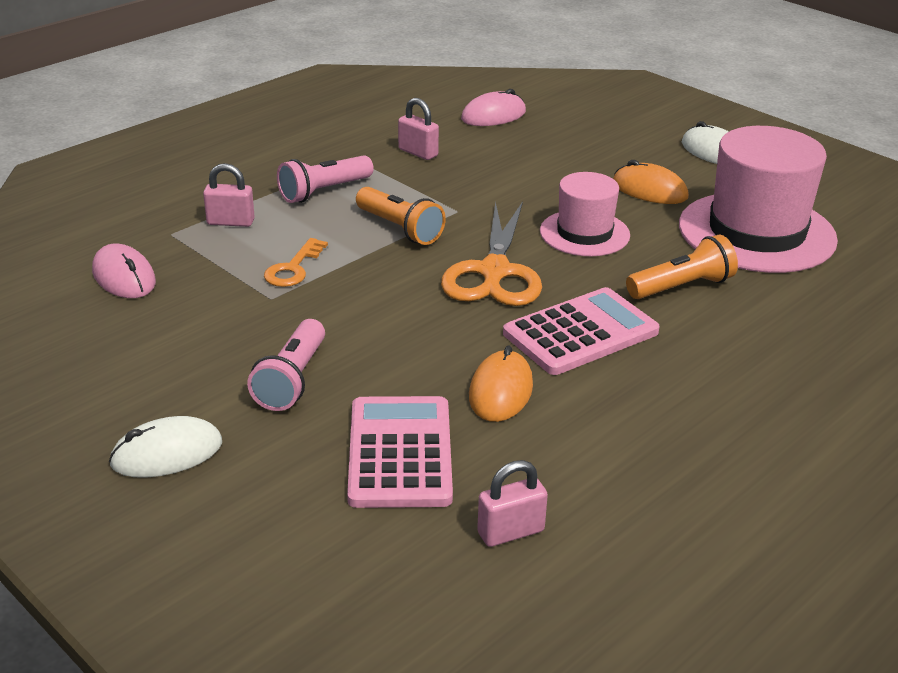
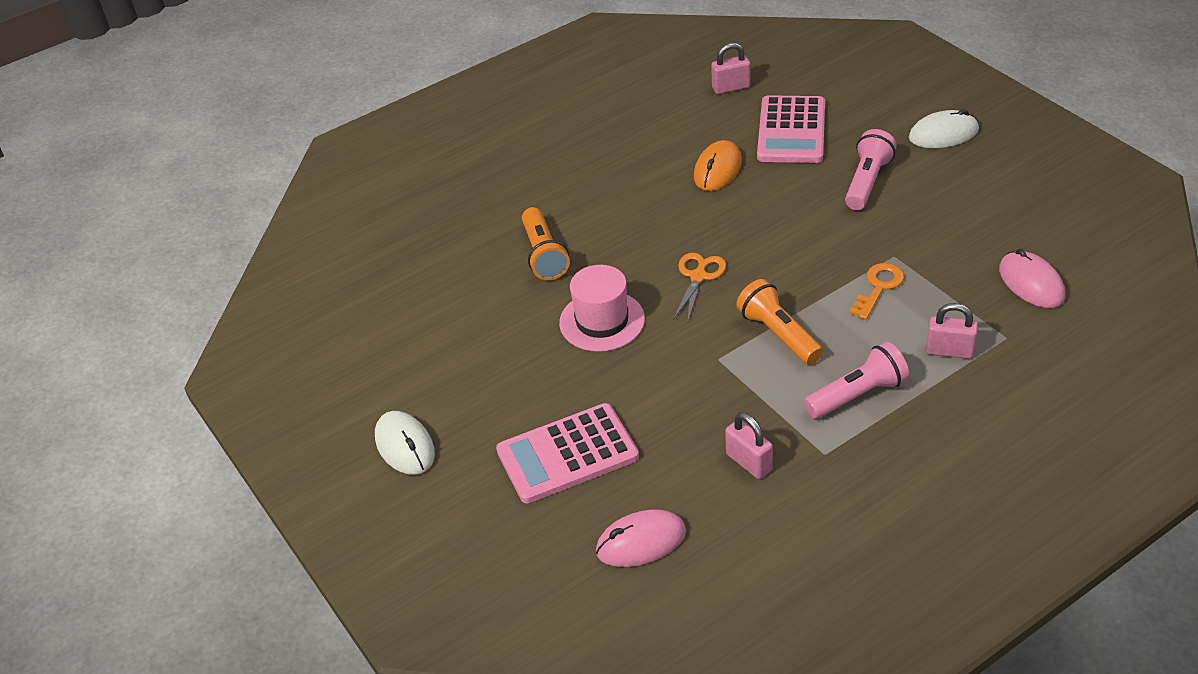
camera: 165 degrees left, 10 degrees up
(494, 272) = (698, 276): orange scissors -> orange scissors, size x0.55
(580, 333) = (645, 214): pink calculator -> pink calculator (567, 454)
(649, 190) = (510, 381): orange mouse -> none
(682, 287) = (544, 255): orange flashlight -> orange flashlight turned 90 degrees counterclockwise
(756, 232) = (440, 316): pink hat -> none

